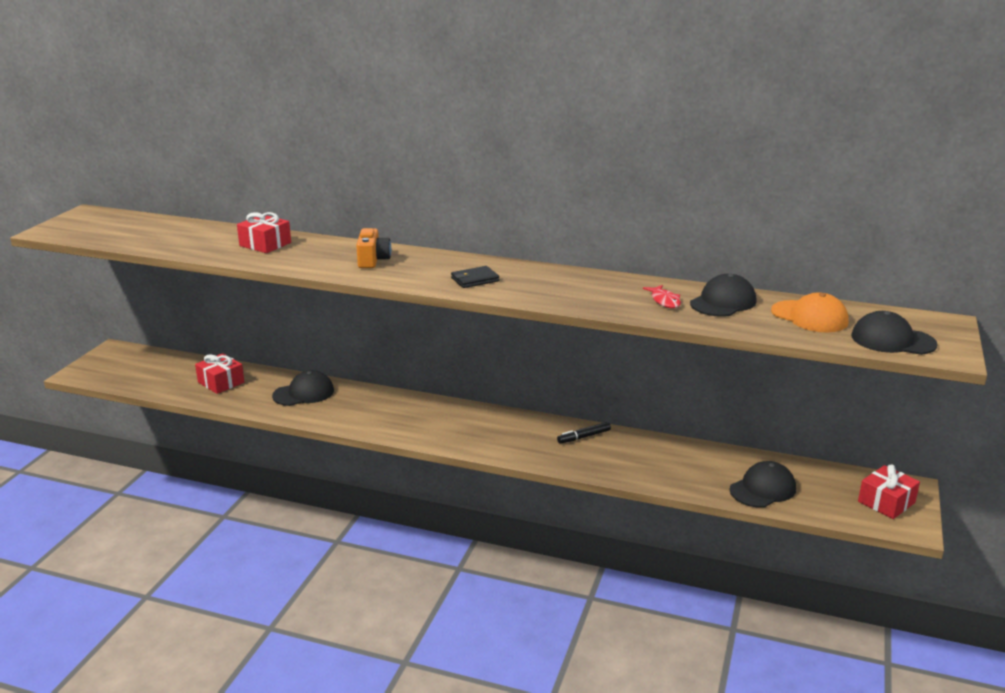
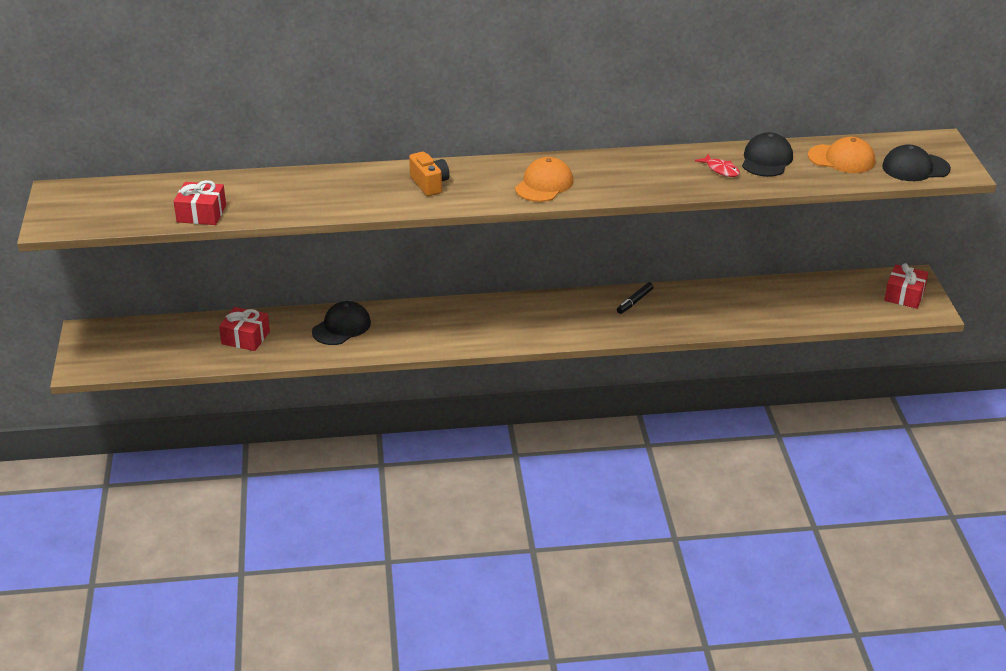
camera: 25 degrees left, 10 degrees up
(265, 244) = (303, 189): red gift -> red gift (201, 214)
(474, 279) = (544, 184): black wallet -> orange cap
(763, 489) = (809, 310): black cap -> none

